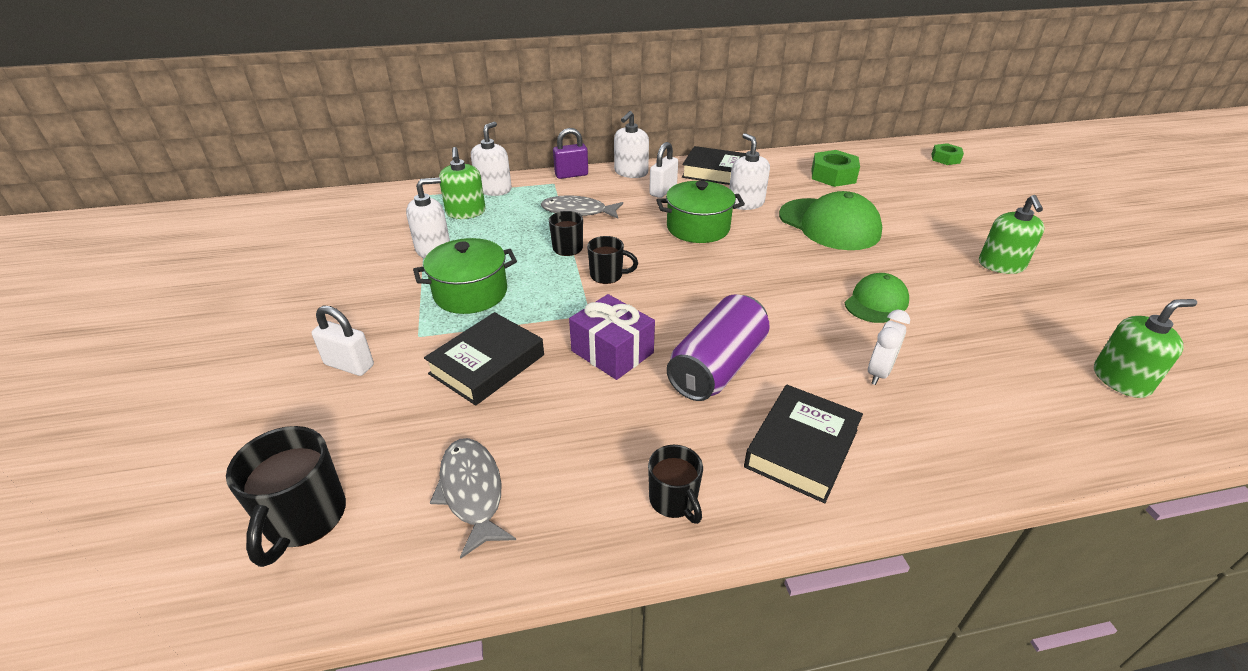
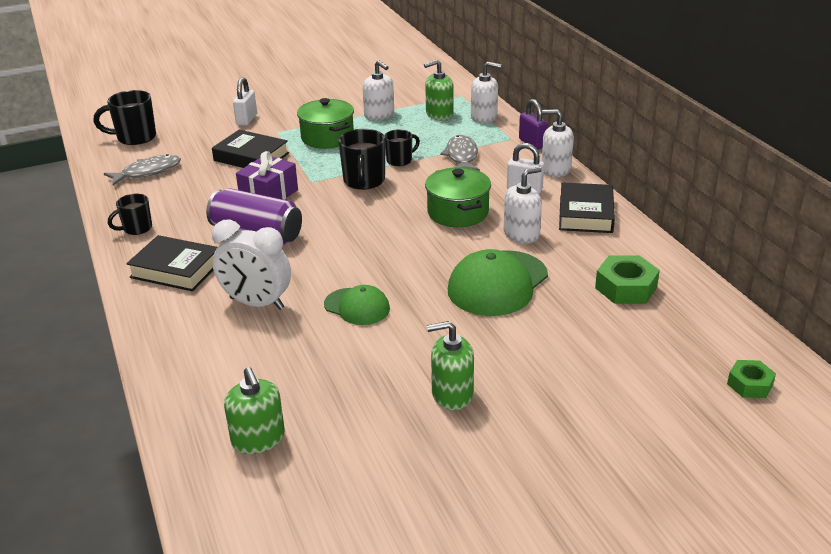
camera: 80 degrees right, 5 degrees down
(607, 276) = (364, 181): black mug -> black mug, size x1.59
(879, 372) = (256, 303): white clock -> white clock, size x1.67

